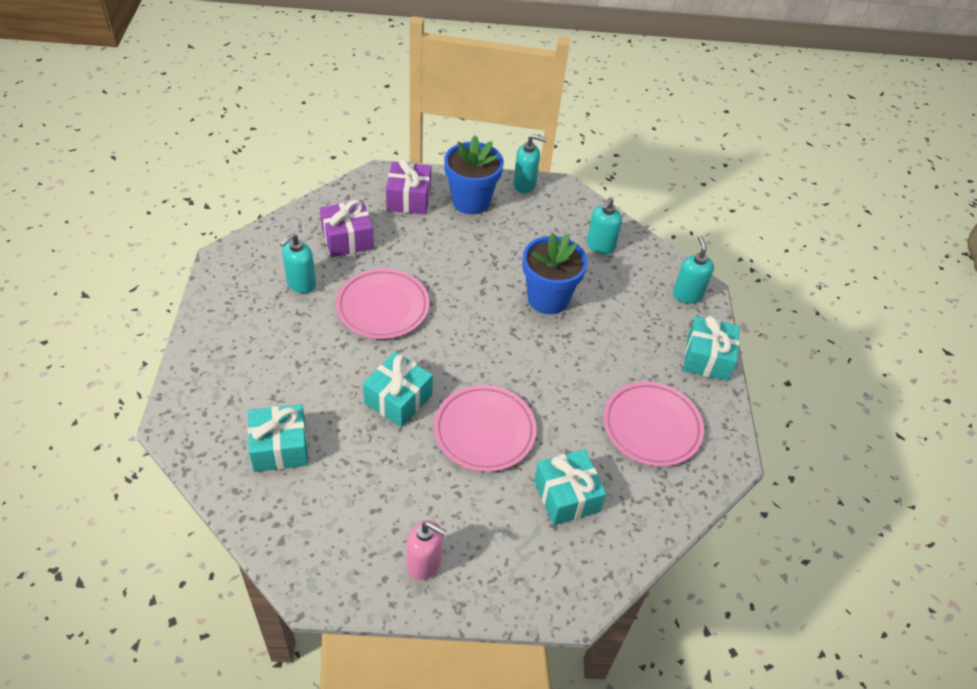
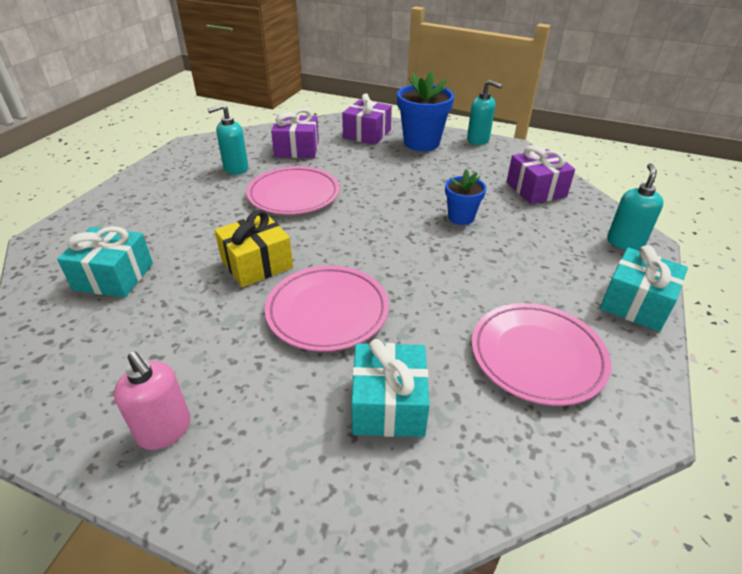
camera: 25 degrees right, 10 degrees down
(398, 399) = (257, 264): turquoise gift -> yellow gift
(548, 298) = (461, 217): blue flower pot -> blue flower pot, size x0.58
(600, 246) = (535, 189): turquoise soap dispenser -> purple gift

